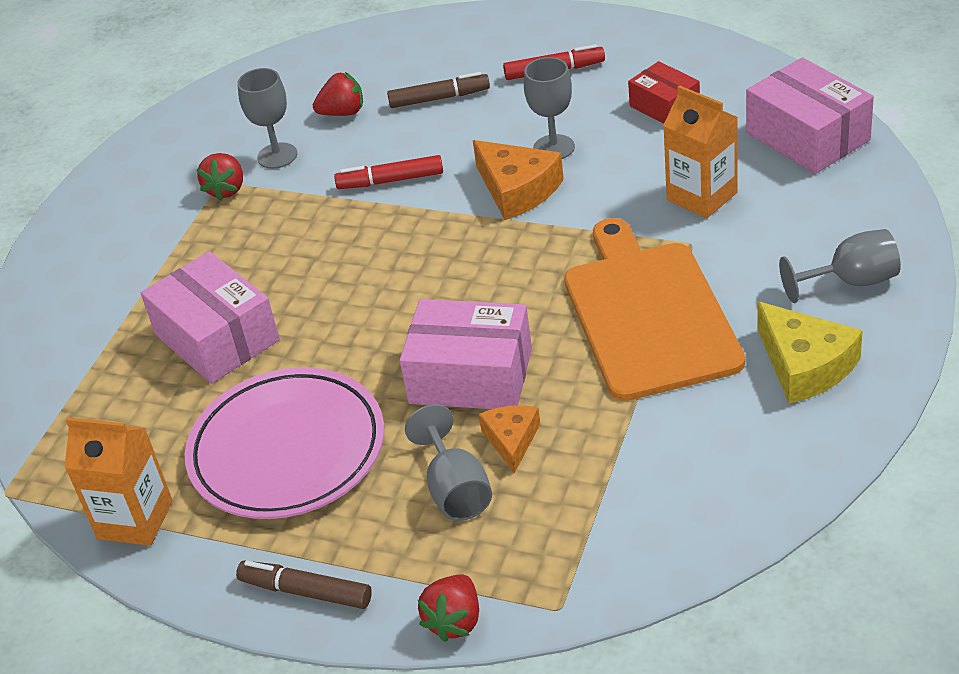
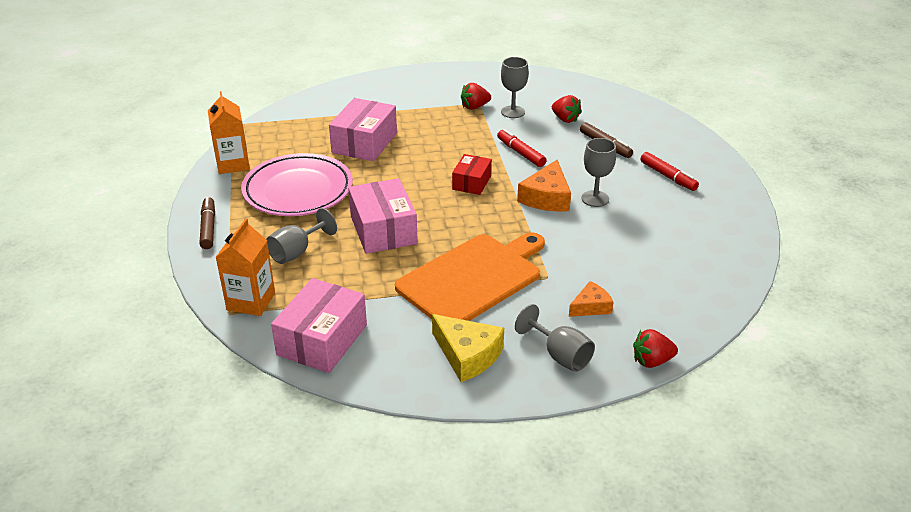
camera: 55 degrees right, 5 degrees down
(454, 621) = (207, 280): red strawberry -> red strawberry (652, 361)
(511, 440) = (342, 259): orange cheese -> orange cheese (591, 306)
(664, 106) = (671, 228): red box -> red box (471, 182)
(702, 196) = (595, 268): orange carton -> orange carton (251, 301)
(805, 365) = (467, 355): yellow cheese -> yellow cheese turned 75 degrees counterclockwise
(807, 136) = (693, 297): pink box -> pink box (322, 340)

